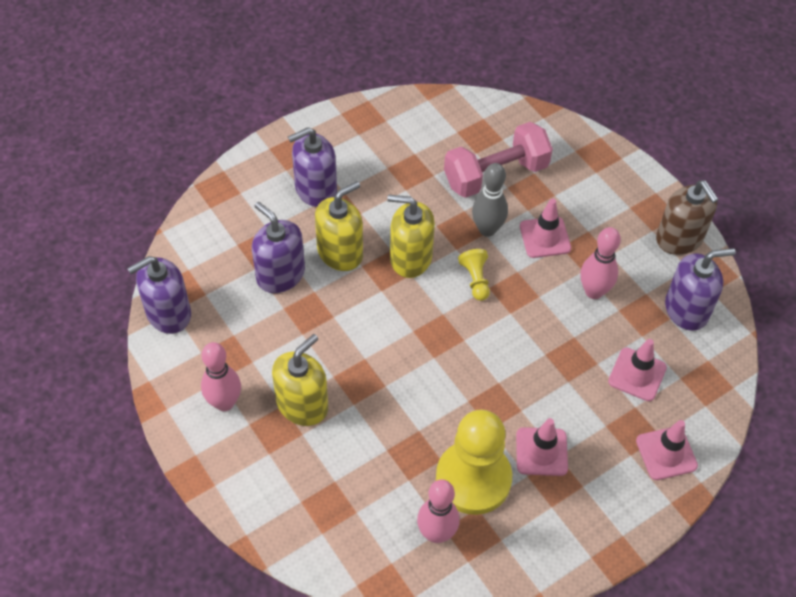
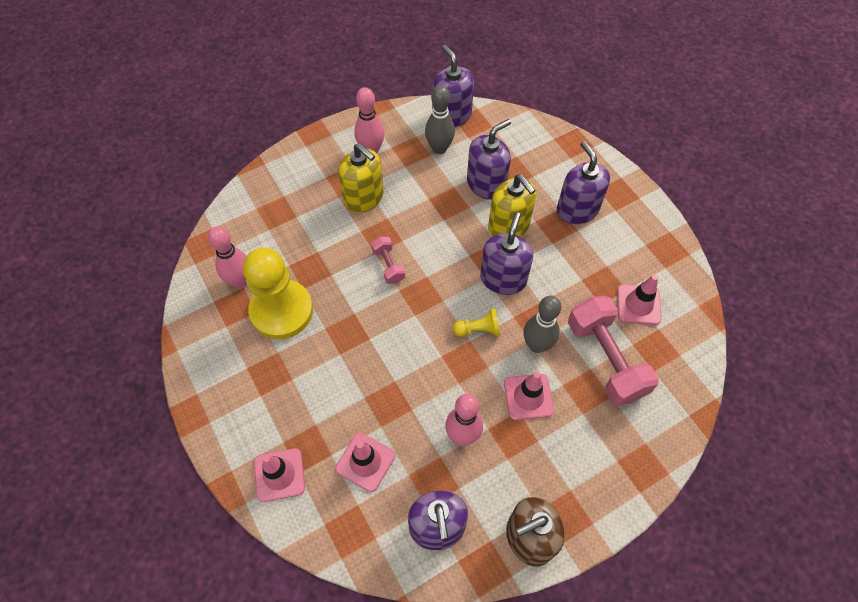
camera: 95 degrees right, 5 degrees up
(223, 325) = (439, 148): none -> grey bowling pin
(401, 370) = (388, 265): none -> pink dumbbell
(410, 258) = (503, 279): yellow soap dispenser -> purple soap dispenser
(541, 452) = (298, 366): pink traffic cone -> pink traffic cone (638, 305)

